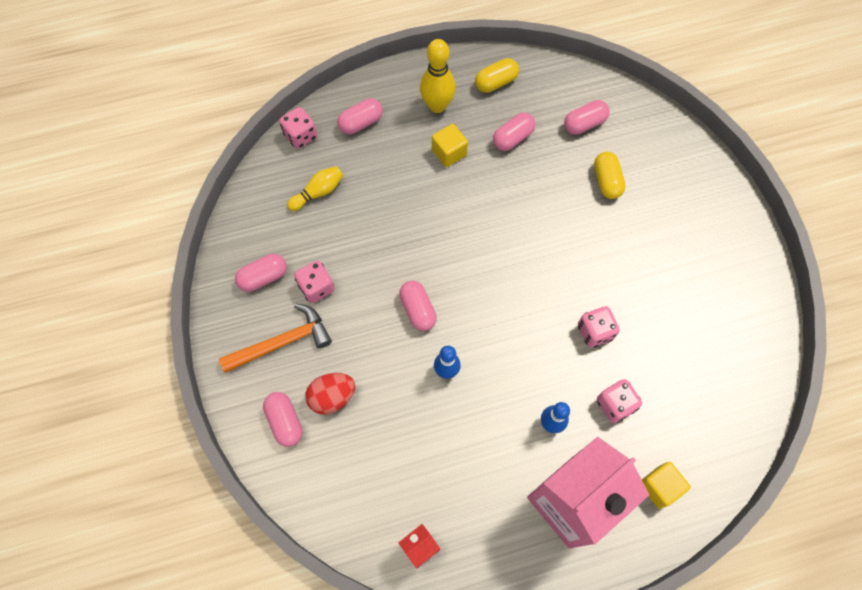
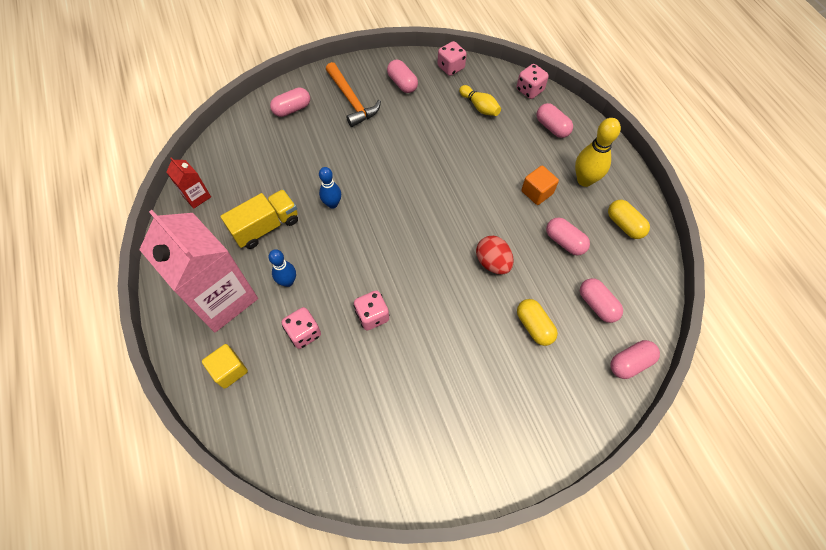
camera: 85 degrees right, 5 degrees down
(316, 287) = (397, 115): pink dice -> pink dice (451, 67)
(332, 397) = (310, 134): red egg -> red egg (492, 262)
(418, 310) = (383, 181): pink capsule -> pink capsule (630, 363)
(449, 153) = (537, 192): yellow cube -> orange cube
(474, 452) = (266, 227): none -> yellow truck
(606, 181) = (534, 326): yellow capsule -> yellow capsule turned 75 degrees clockwise

